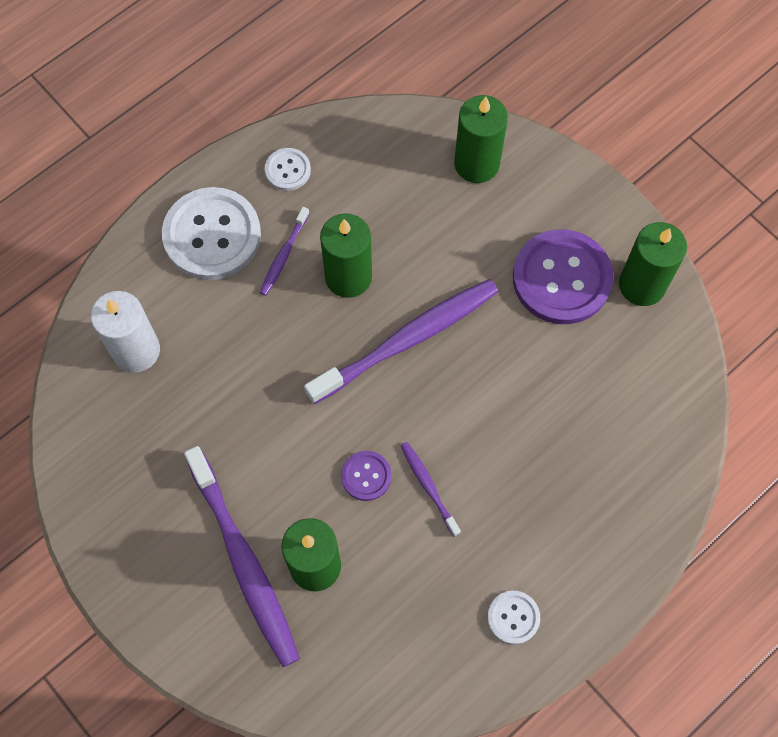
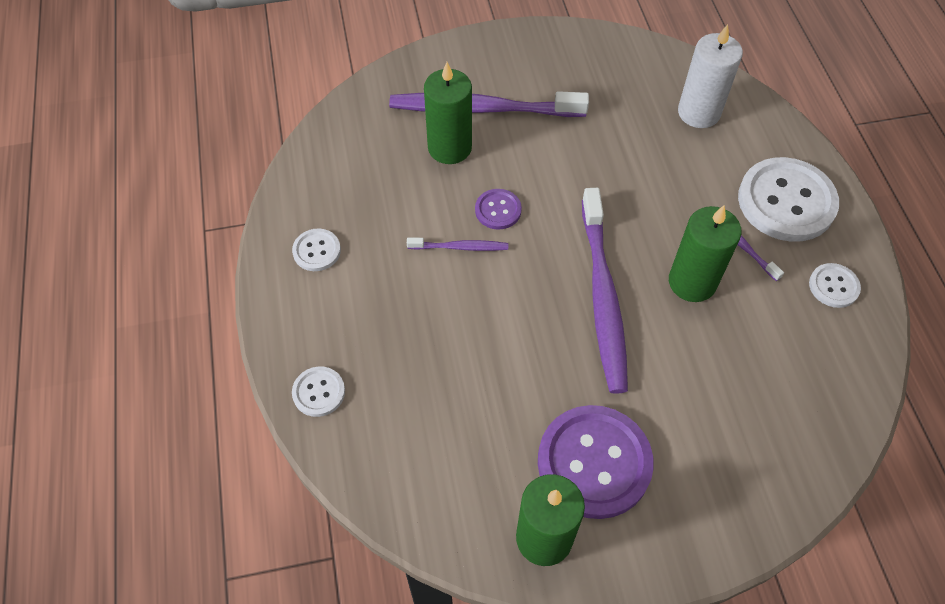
camera: 120 degrees right, 10 degrees down
(476, 164) = (770, 456): green candle -> none
(644, 519) = (319, 392): none -> white button

